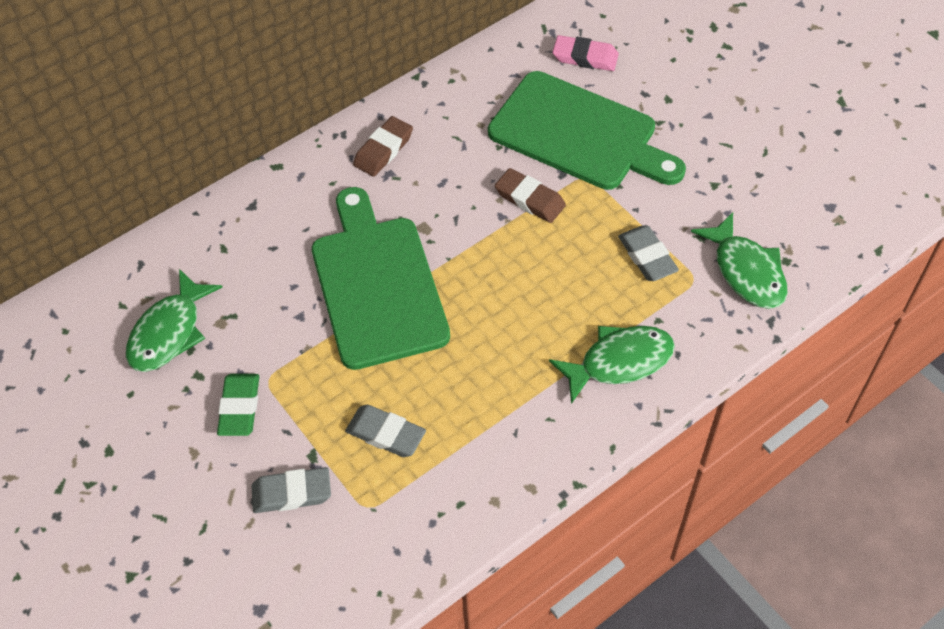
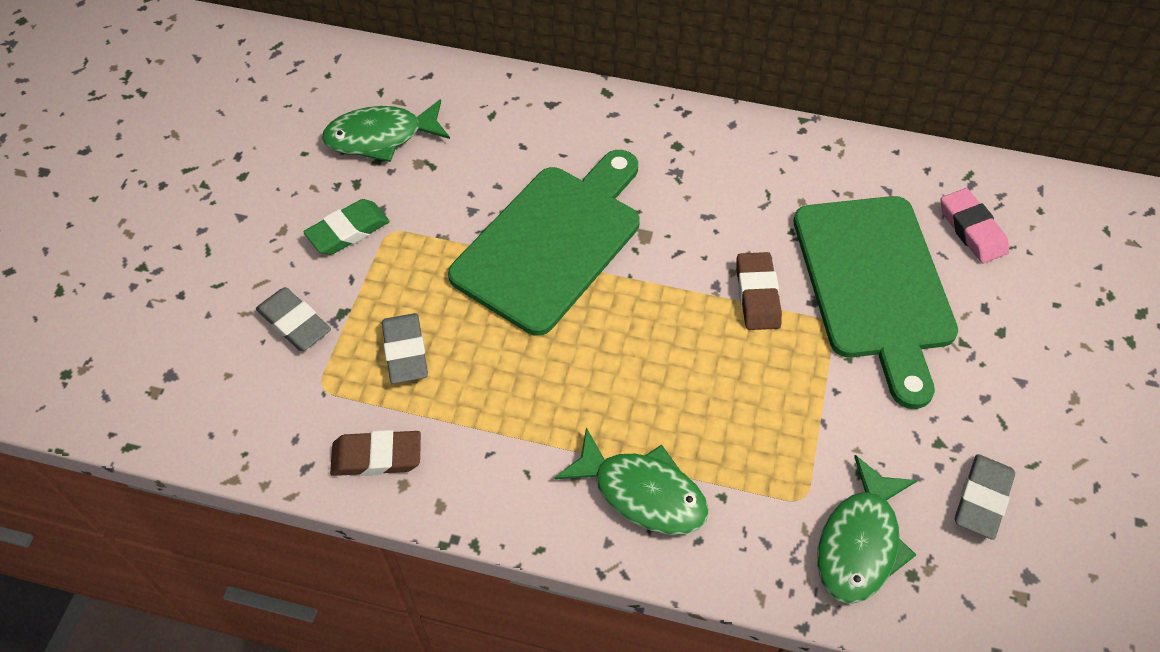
camera: 50 degrees right, 0 degrees up
(383, 150) = (698, 151): brown eraser -> brown eraser (377, 457)
(647, 256) = (788, 437): grey eraser -> grey eraser (982, 499)

